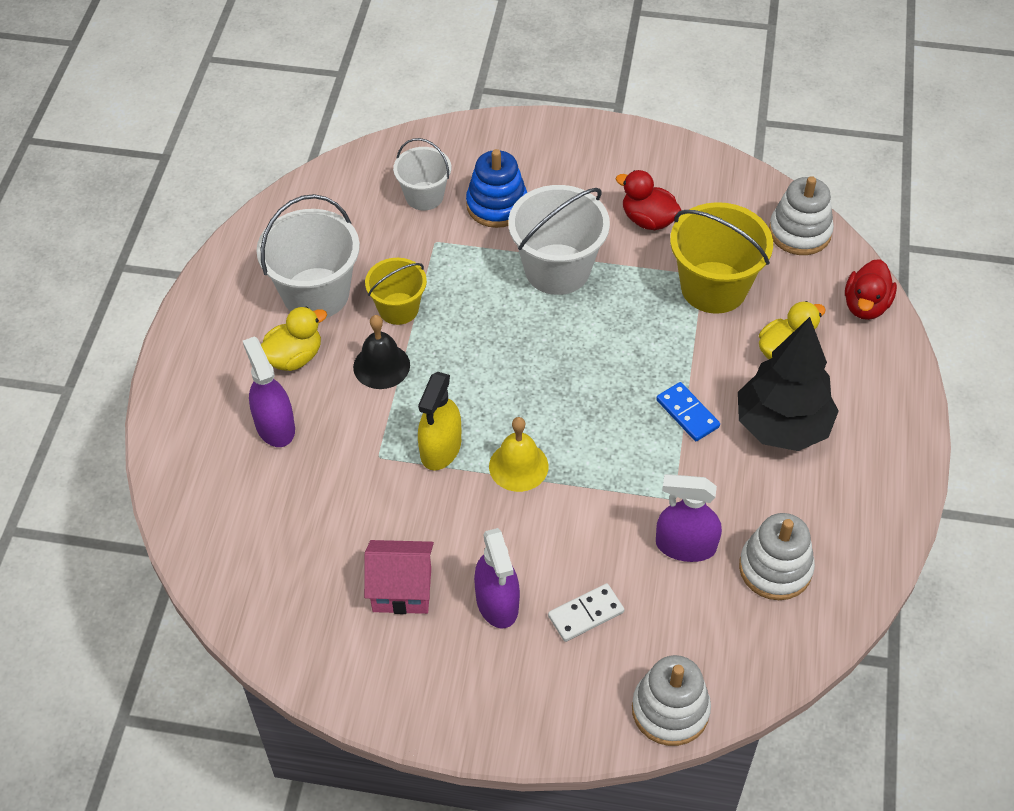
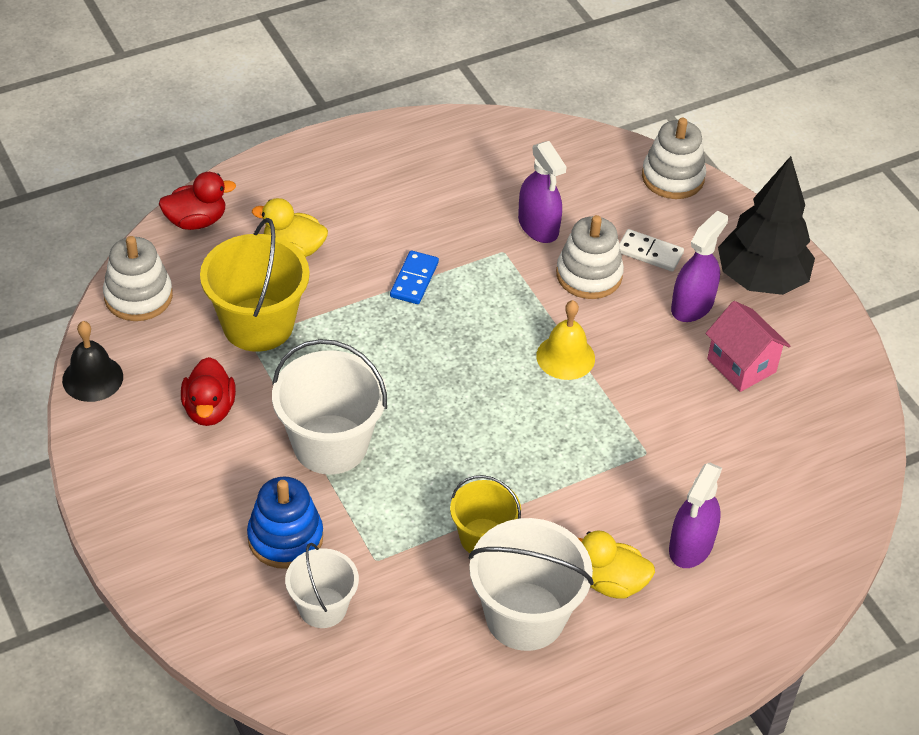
camera: 130 degrees left, 5 degrees down
(381, 366) = (557, 509): black bell -> black bell (92, 378)
(441, 448) = (598, 416): yellow spray bottle -> none
(775, 568) = (509, 172): white stacking toy -> white stacking toy (589, 275)
(782, 427) = (375, 220): black tree -> black tree (761, 280)

